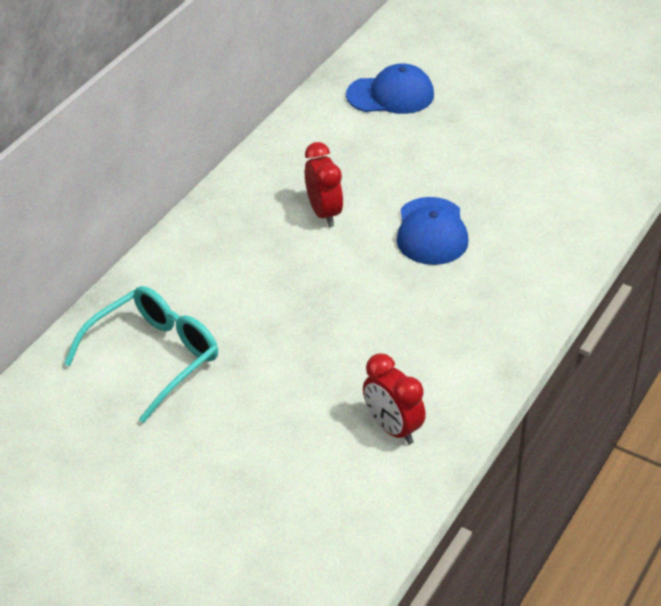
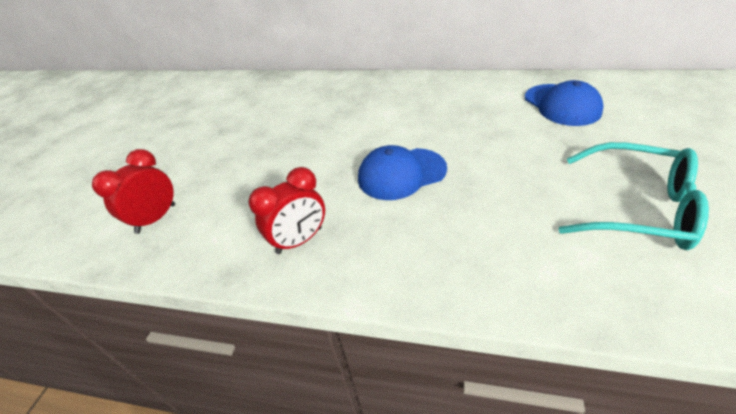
camera: 75 degrees right, 0 degrees up
(153, 358) = (223, 103): turquoise glasses -> turquoise glasses (635, 208)
(324, 213) = (390, 119): red clock -> red clock (299, 240)

